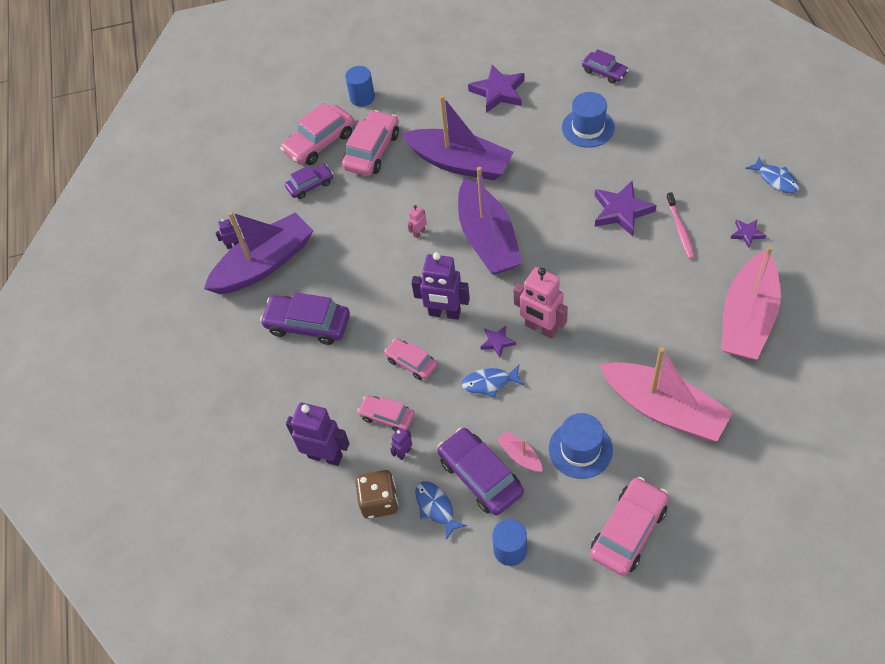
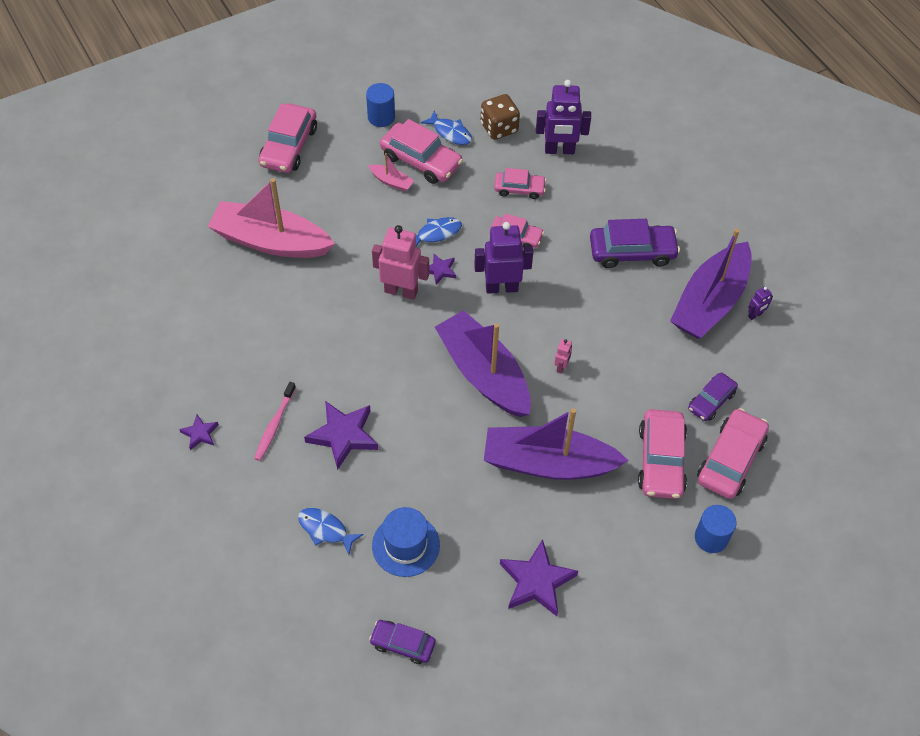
camera: 155 degrees right, 0 degrees up
(404, 452) = (493, 165): purple robot -> none
(480, 476) = (421, 160): purple car -> pink car
(580, 449) = (340, 196): blue hat -> none
(680, 229) = (274, 425): pink toothbrush -> pink toothbrush turned 135 degrees counterclockwise
(747, 318) = (197, 340): pink boat -> none
(775, 179) = (168, 512): blue fish -> blue fish (325, 530)

